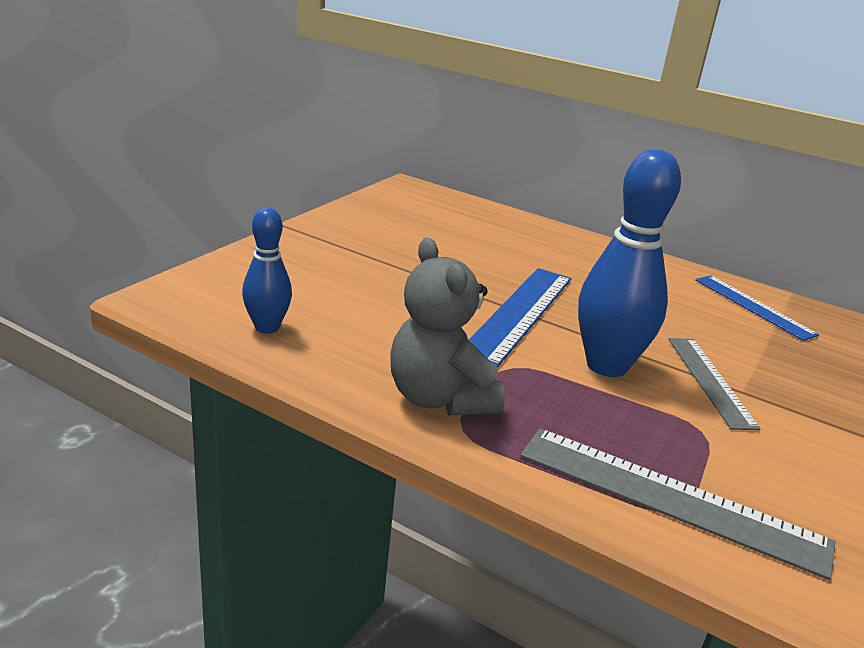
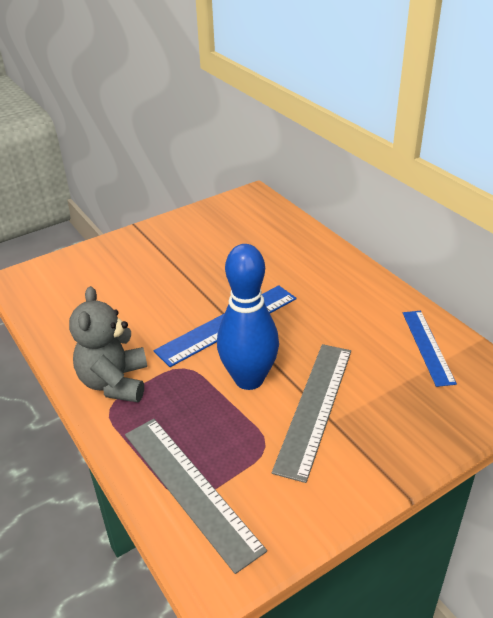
camera: 30 degrees right, 10 degrees up
(267, 327) = (59, 310): blue bowling pin -> none
(710, 381) = (314, 407): grey ruler -> grey ruler, size x1.52

